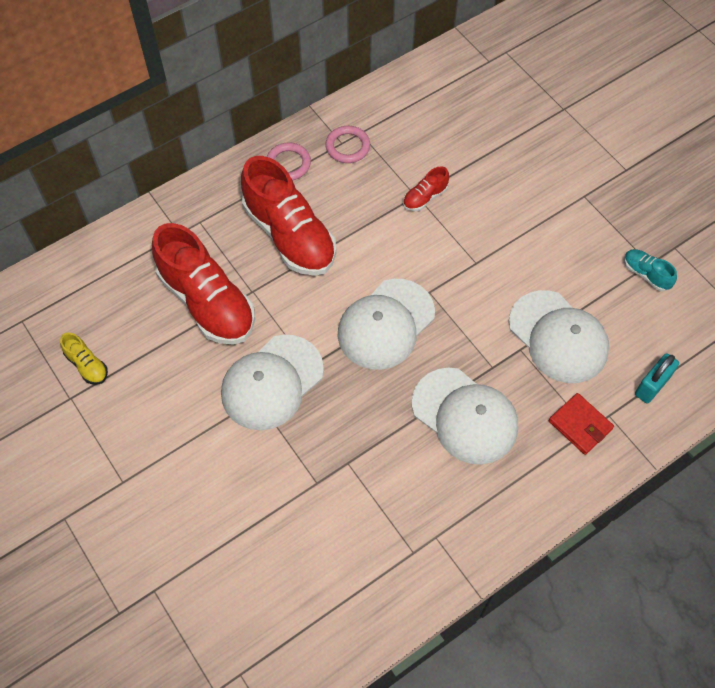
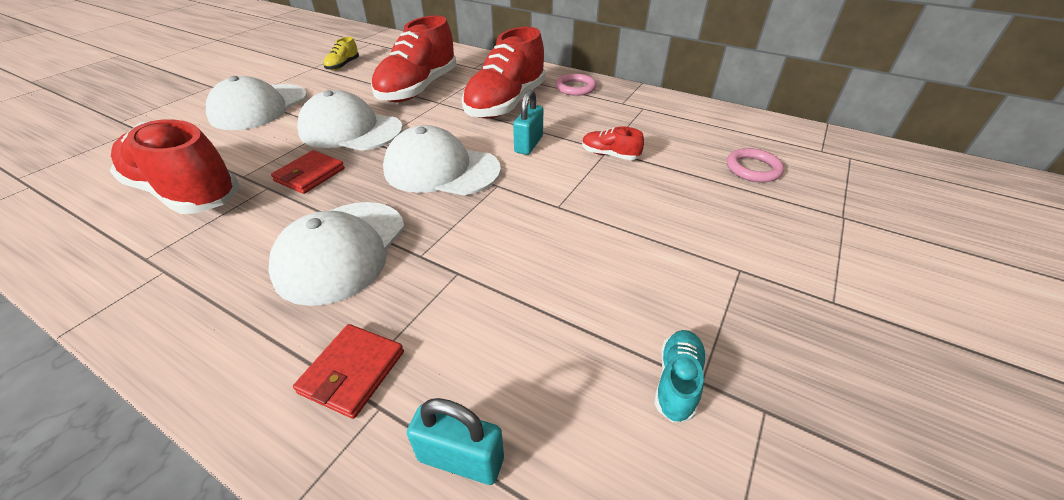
camera: 65 degrees right, 20 degrees down
(324, 529) = (186, 192): none -> red shoe
(343, 427) = (310, 175): none -> red wallet
(347, 146) = (621, 106): pink ring -> pink ring (753, 169)
(378, 247) = (528, 144): none -> turquoise padlock
(558, 337) = (495, 304): white cap -> white cap (259, 107)

